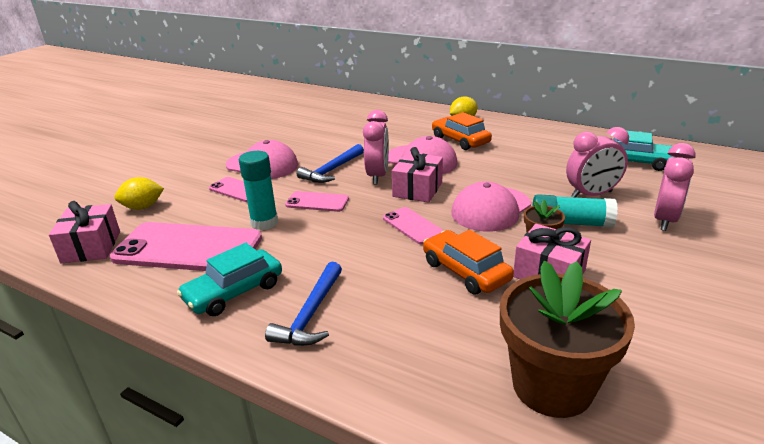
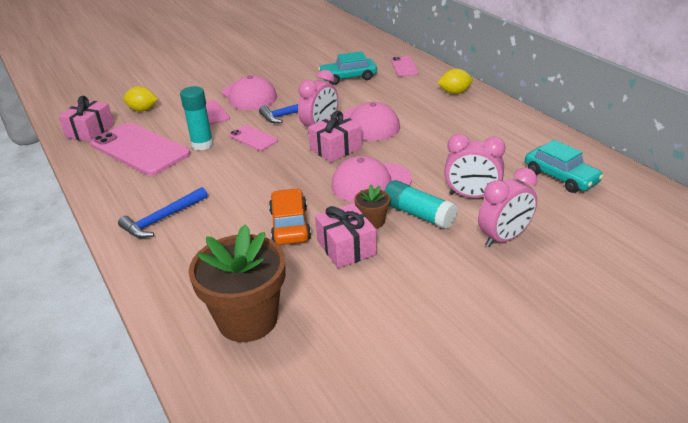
camera: 30 degrees right, 5 degrees up
(234, 292) = (136, 189): turquoise car -> turquoise car (348, 77)
(412, 226) = (296, 178): pink phone -> pink phone (404, 67)
(460, 140) = (426, 112): orange car -> none

